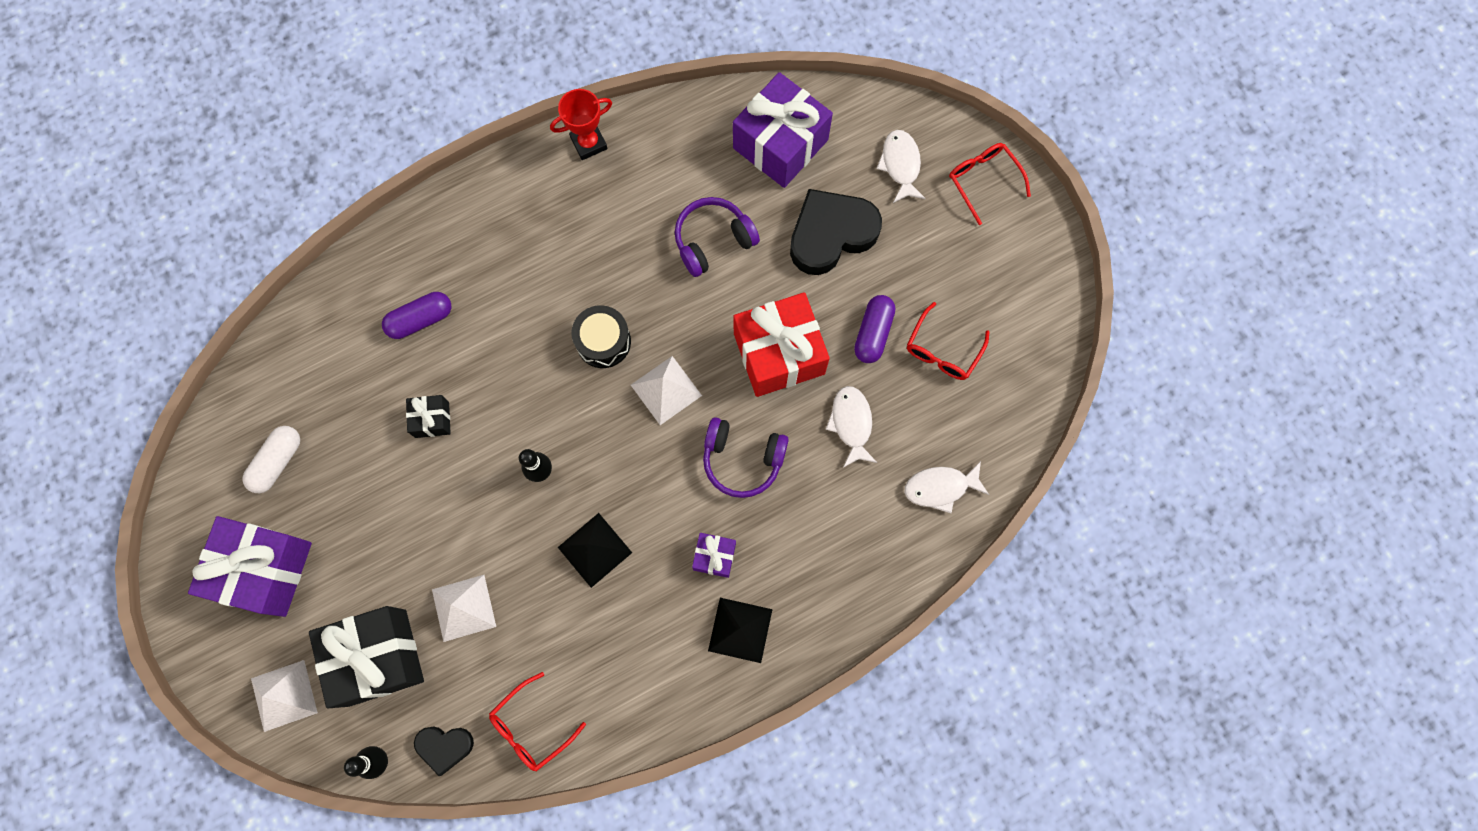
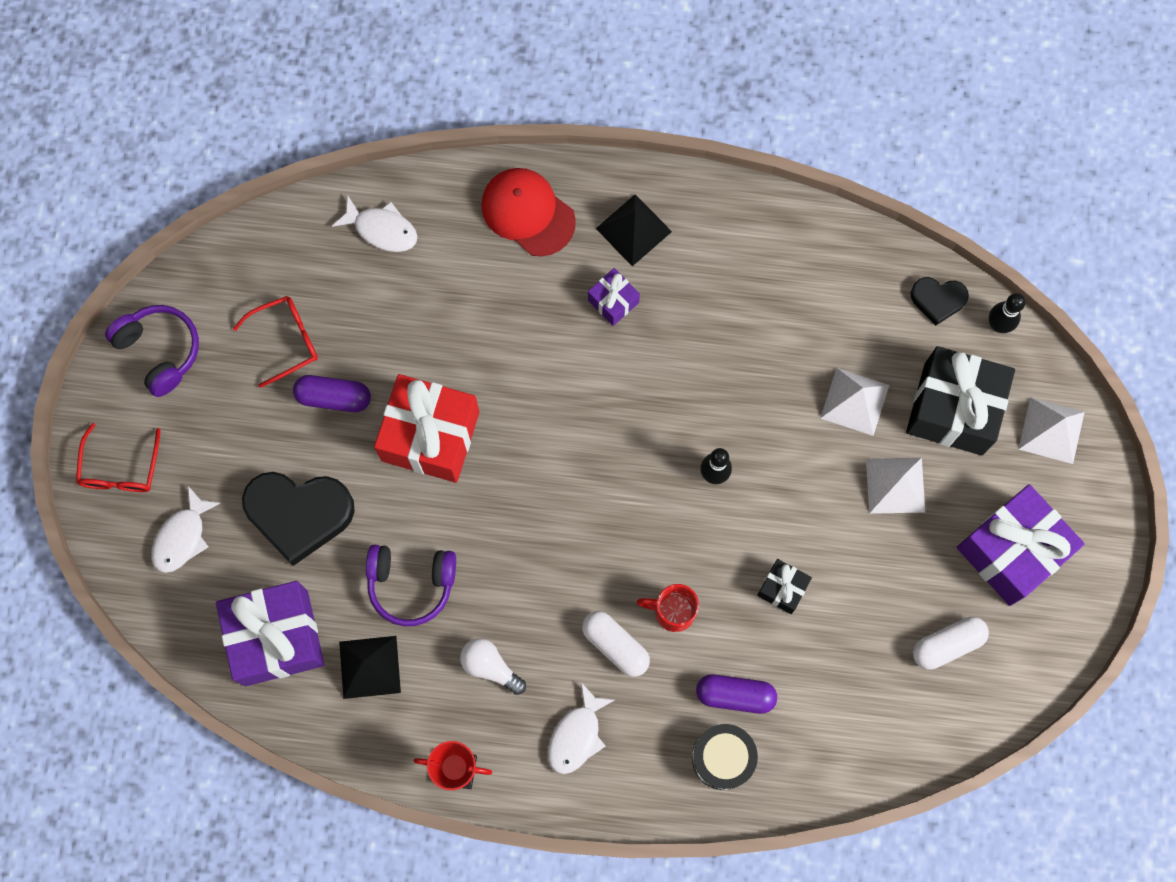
camera: 145 degrees left, 0 degrees up
(445, 747) = (937, 300): black heart -> black heart turned 150 degrees clockwise
(506, 348) = (672, 612): none -> red mug
(531, 727) = (857, 268): red glasses -> none
(533, 296) = (615, 645): none -> white capsule
(594, 550) = (711, 375): black pyramid -> black pyramid (370, 667)
(603, 341) = (579, 556): black drum -> black drum (723, 758)
(614, 223) = (490, 667): none -> white light bulb
(666, 390) = (554, 472): white pyramid -> white pyramid (895, 485)
(742, 459) = (531, 365): purple headphones -> purple headphones (159, 351)
(836, 583) = (528, 213): none -> red cap
(851, 423) = (414, 332): white fish -> white fish (576, 735)
(873, 333) = (334, 397): purple capsule -> purple capsule turned 45 degrees clockwise

